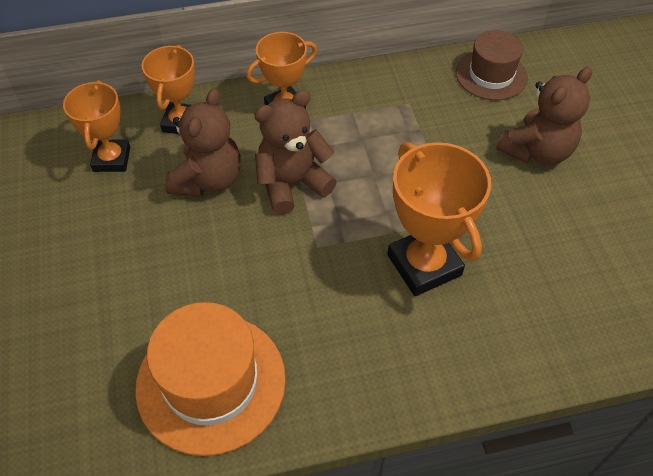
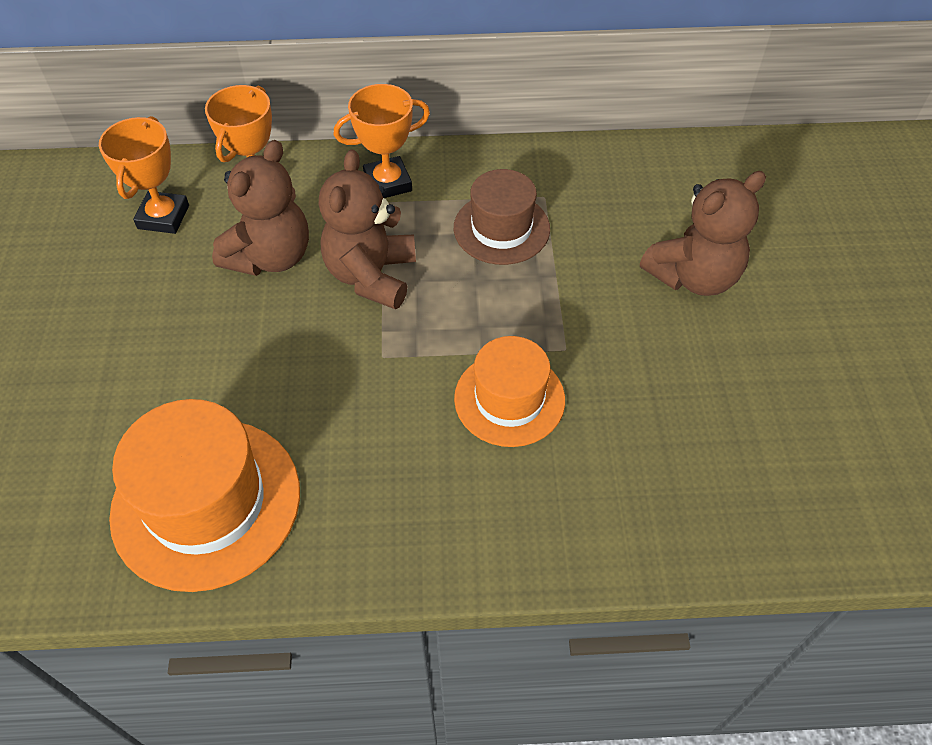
camera: 10 degrees right, 0 degrees up
(292, 184) = (371, 275): brown teddy bear -> brown teddy bear turned 60 degrees counterclockwise
(424, 265) = (509, 399): orange trophy -> orange hat
(491, 75) = (659, 174): brown hat -> brown hat (501, 228)

